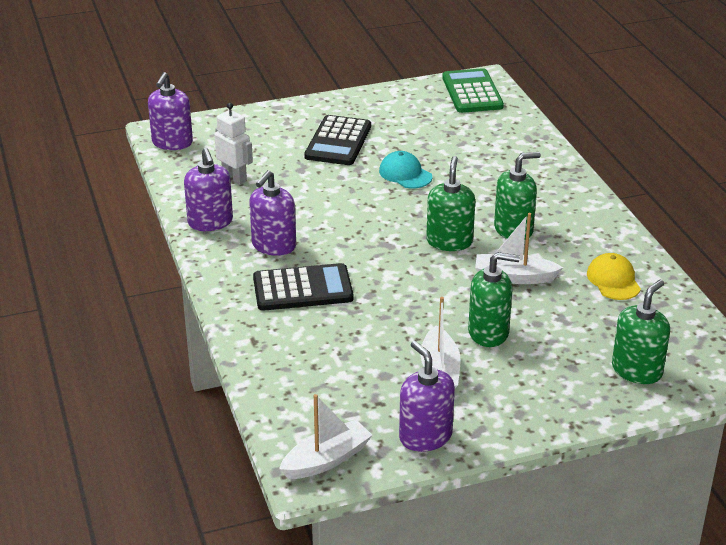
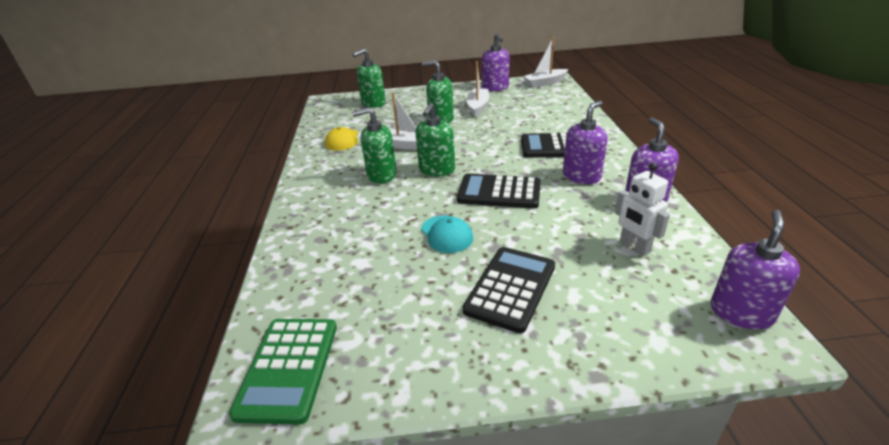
camera: 165 degrees left, 0 degrees up
(365, 218) = (499, 192): none -> black calculator

